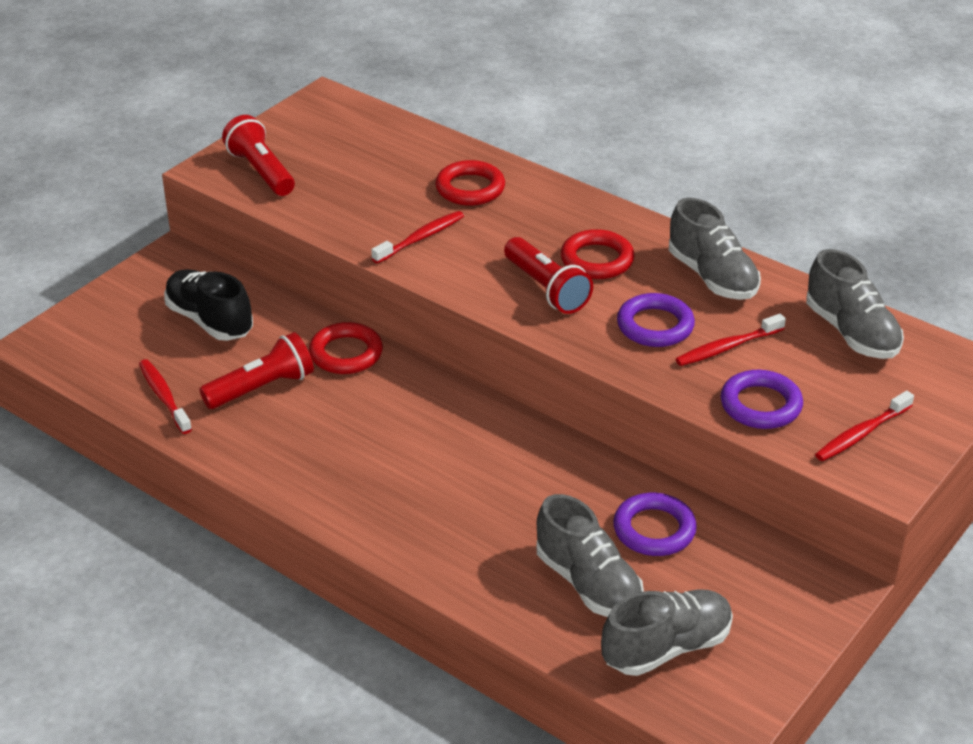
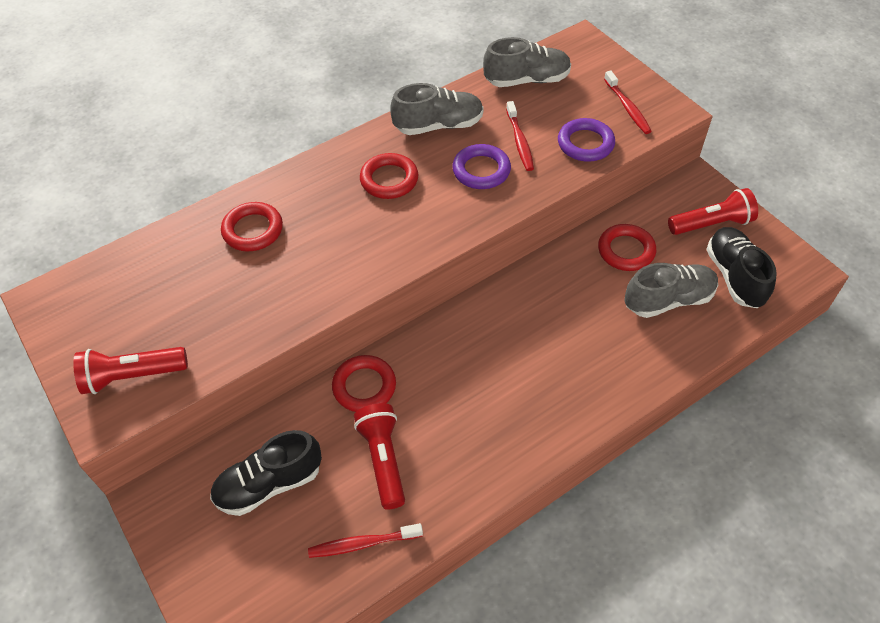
camera: 70 degrees left, 15 degrees up
(420, 238) = (305, 279): red toothbrush -> none
(546, 289) = (411, 217): red flashlight -> red flashlight (711, 224)
(654, 530) = (626, 250): purple ring -> red ring
(666, 647) = (734, 276): grey shoe -> black shoe

